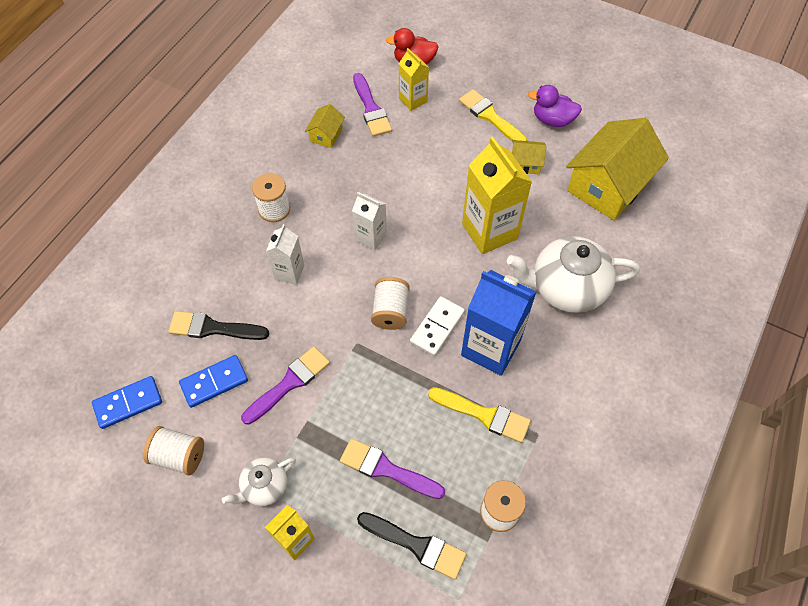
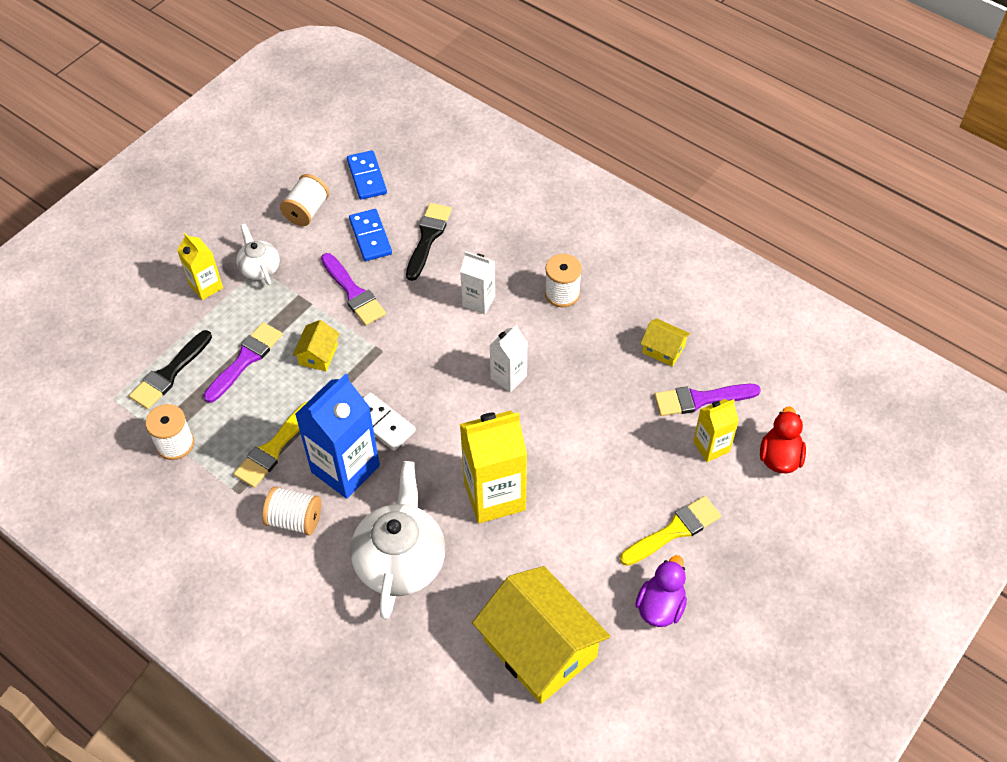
camera: 100 degrees right, 5 degrees down
(390, 311) = (411, 384): white spool -> white spool (295, 519)
(525, 163) = (590, 556): yellow house -> yellow house (318, 355)

